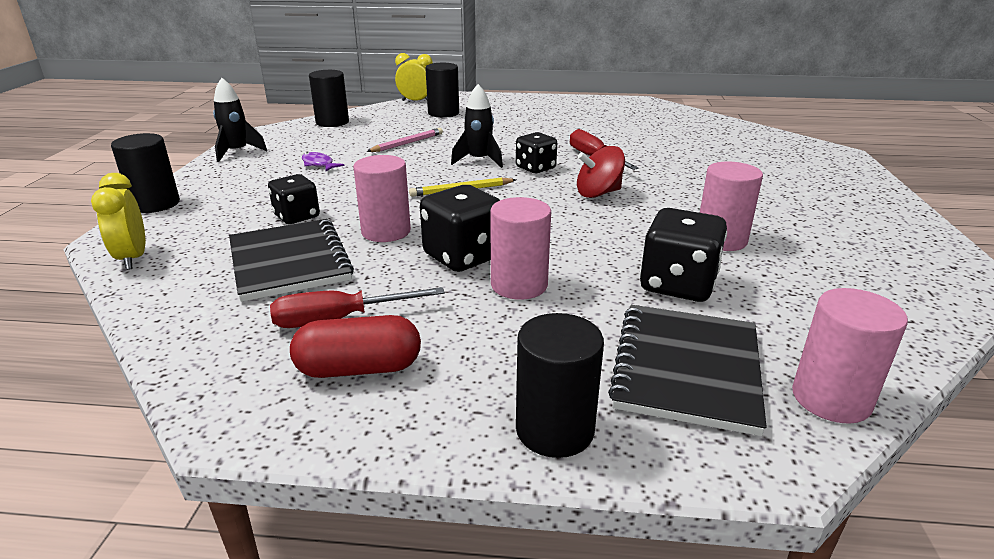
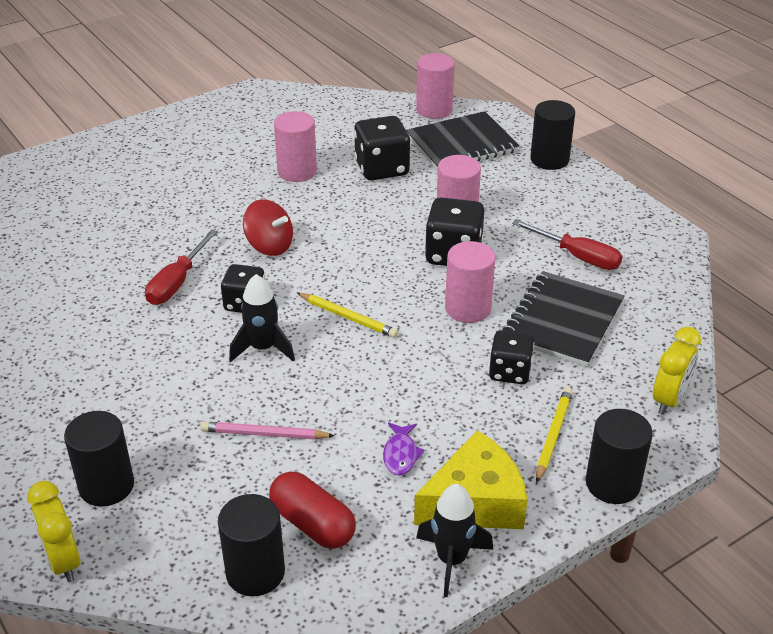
camera: 130 degrees left, 10 degrees up
(224, 205) = (553, 435): none -> yellow pencil
(248, 168) = (475, 502): none -> yellow cheese
(359, 368) = (596, 225): red capsule -> red capsule (312, 524)

